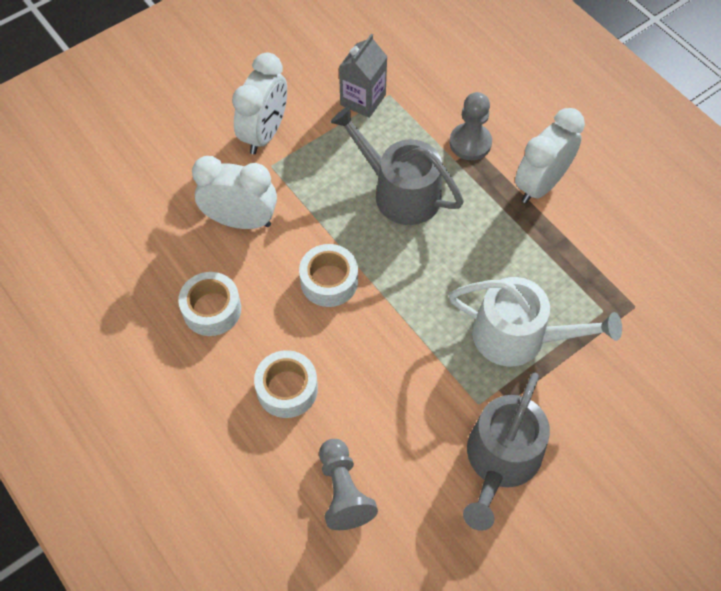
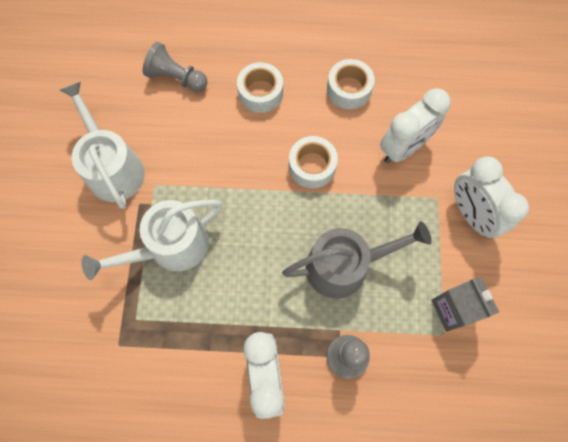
camera: 130 degrees right, 10 degrees up
(500, 460) = (113, 168): grey watering can -> white watering can

